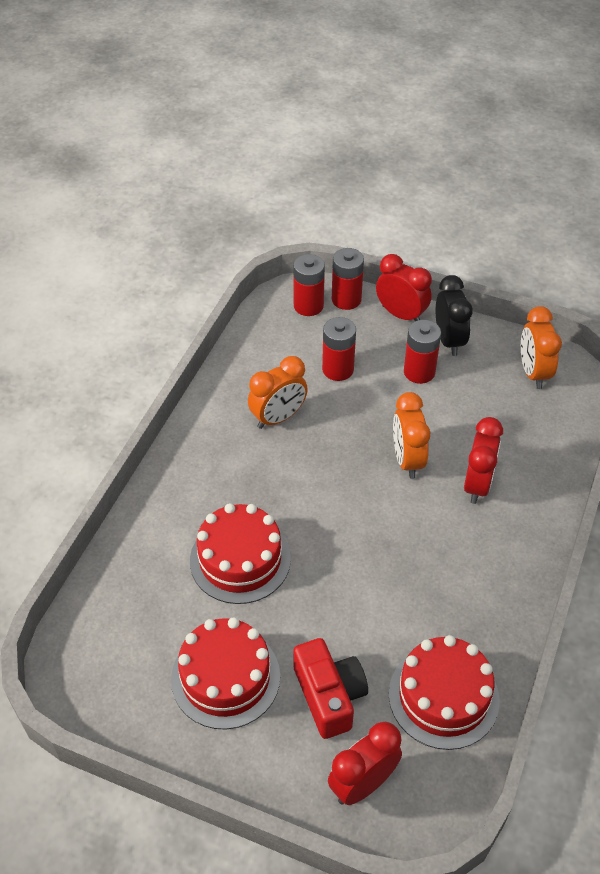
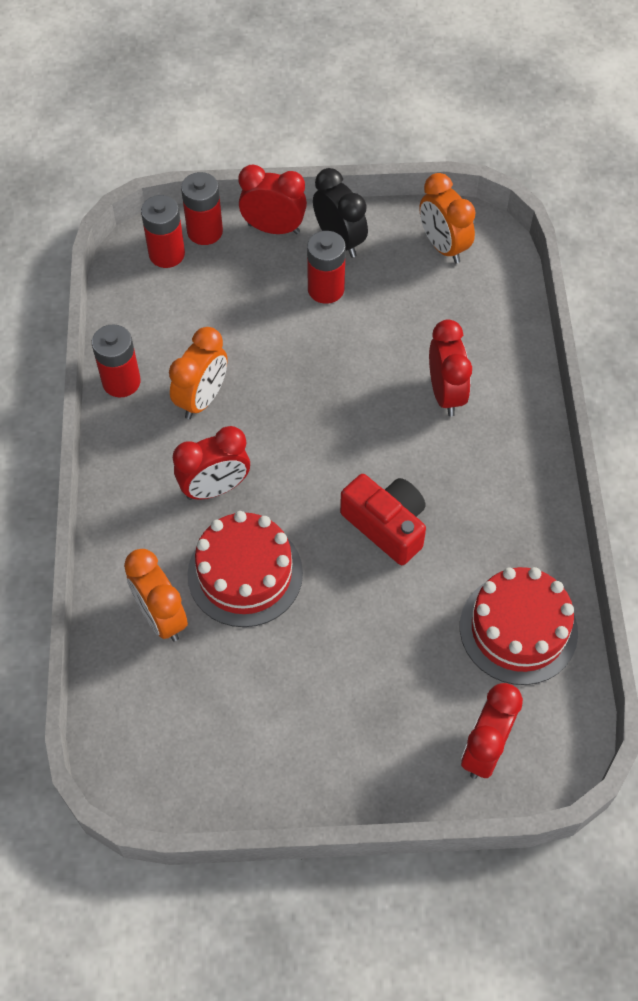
camera: 25 degrees left, 10 degrees up
(225, 677) = (296, 704): red cake -> none
(252, 486) = (215, 488): none -> red clock
(329, 695) = (409, 677): red camera -> red camera (386, 525)
(338, 369) = (238, 318): red battery -> red battery (121, 382)
(407, 460) = (362, 394): orange clock -> orange clock (161, 617)

